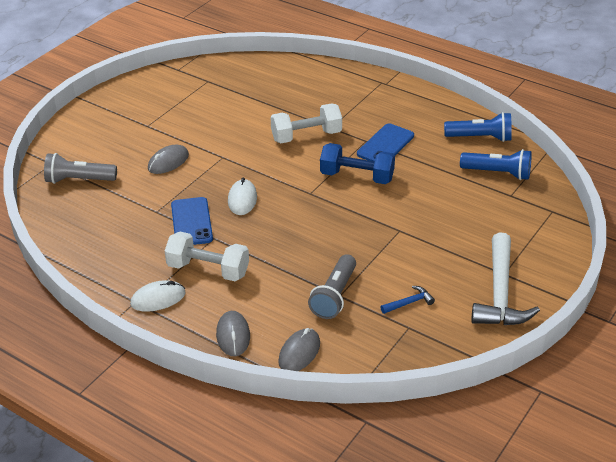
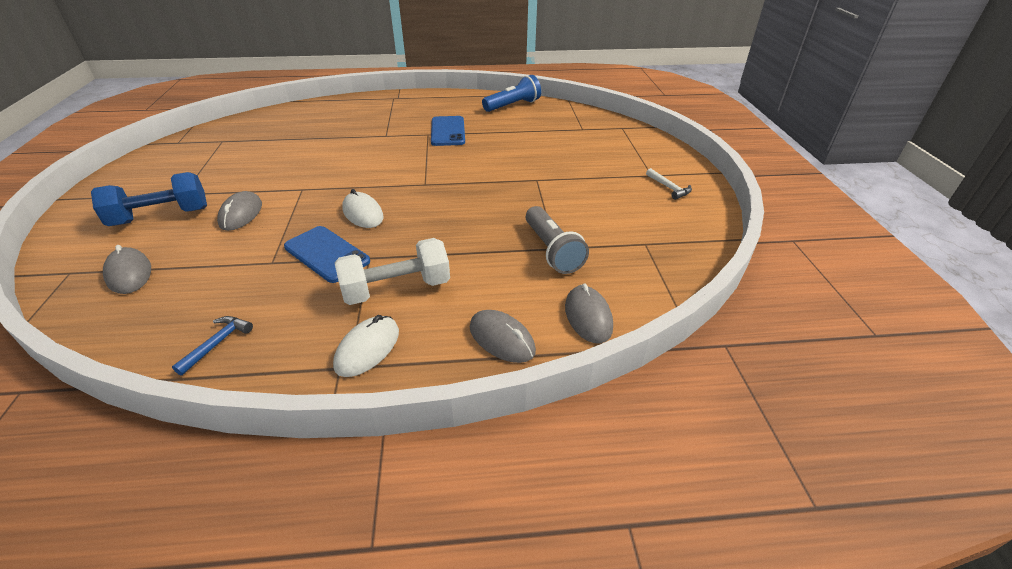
camera: 40 degrees left, 0 degrees up
(79, 180) = (129, 273): grey flashlight -> grey mouse
(306, 136) = (370, 147): white dumbbell -> none
(357, 177) = (452, 158): blue dumbbell -> blue dumbbell (161, 216)
(409, 303) = (618, 225): blue hammer -> blue hammer (217, 343)
(498, 173) = (554, 120): blue flashlight -> none
(500, 293) = (669, 188): white hammer -> white hammer, size x0.43

